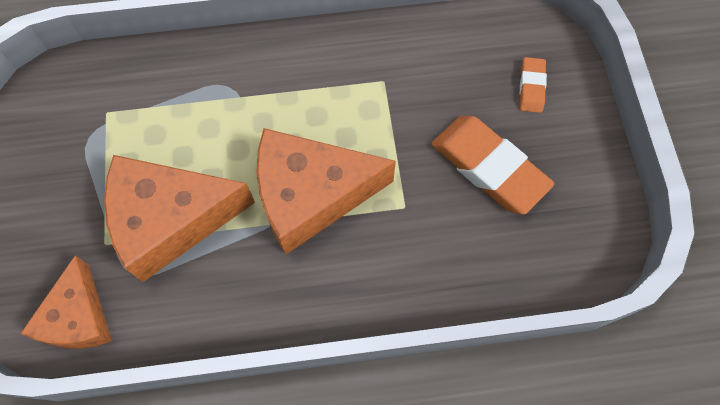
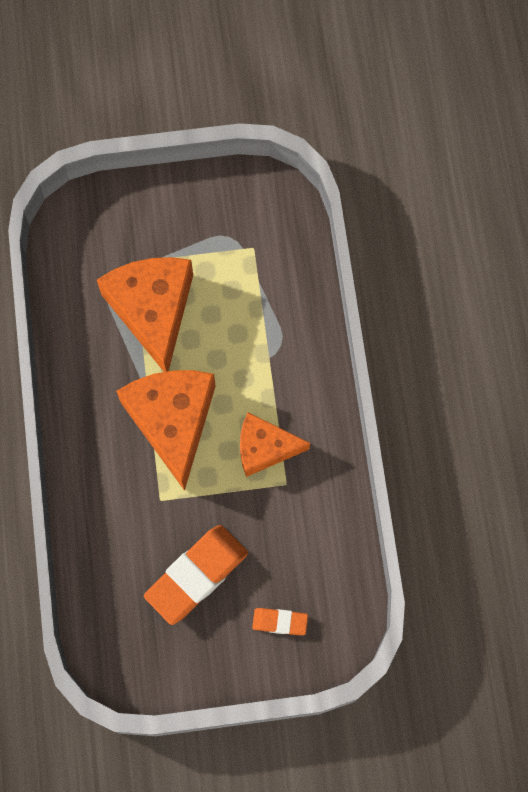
camera: 90 degrees right, 5 degrees up
(78, 317) = (74, 251): orange cheese -> orange cheese (264, 448)

